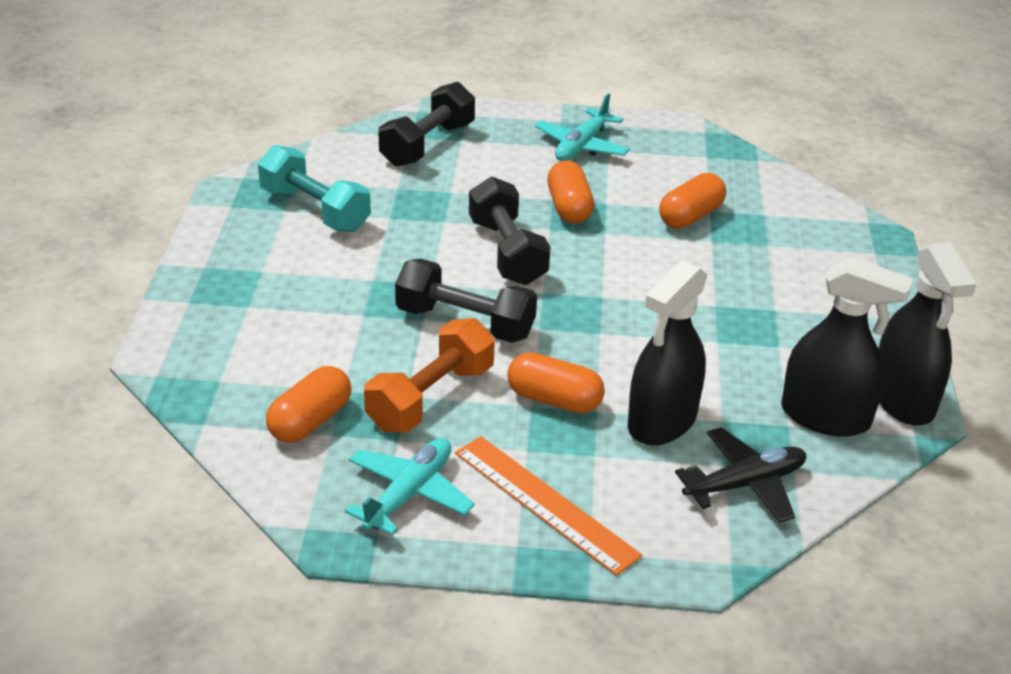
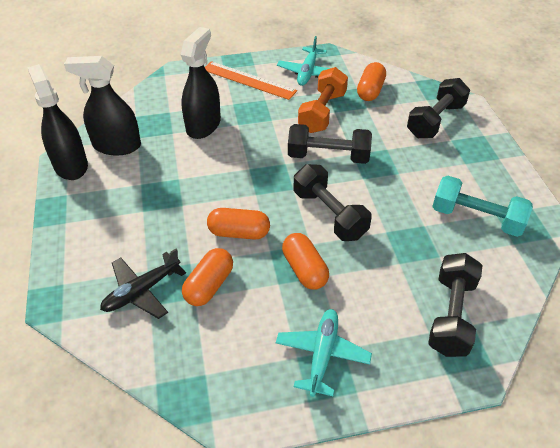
camera: 165 degrees right, 10 degrees up
(243, 339) = (435, 121): none -> black dumbbell
(554, 400) = (261, 124): orange capsule -> orange capsule (239, 232)
(745, 484) = (159, 105): black plane -> black plane (142, 291)

